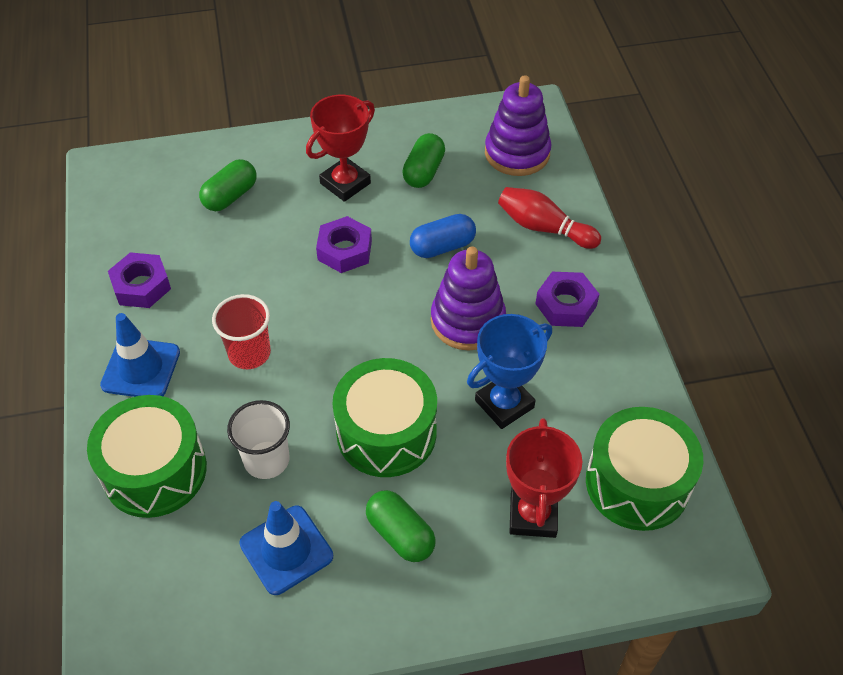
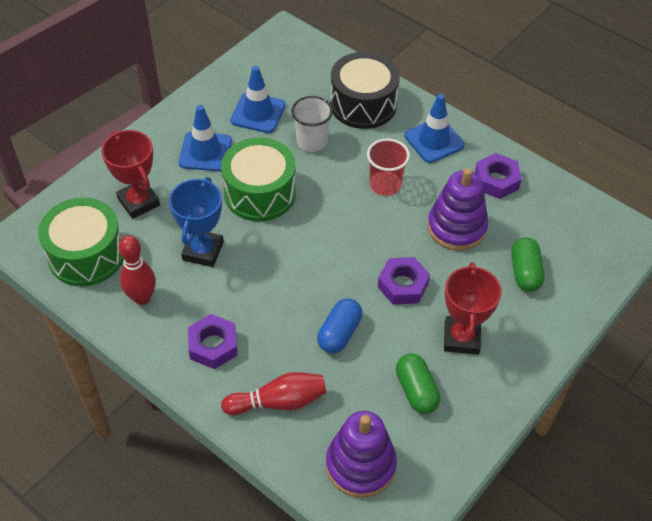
camera: 140 degrees right, 0 degrees up
(155, 471) = (363, 104): green drum -> black drum
(400, 534) = (205, 152): green capsule -> blue traffic cone
(467, 321) = (272, 289): purple stacking toy -> purple stacking toy (456, 227)
(604, 393) = (142, 298): none -> red bowling pin

